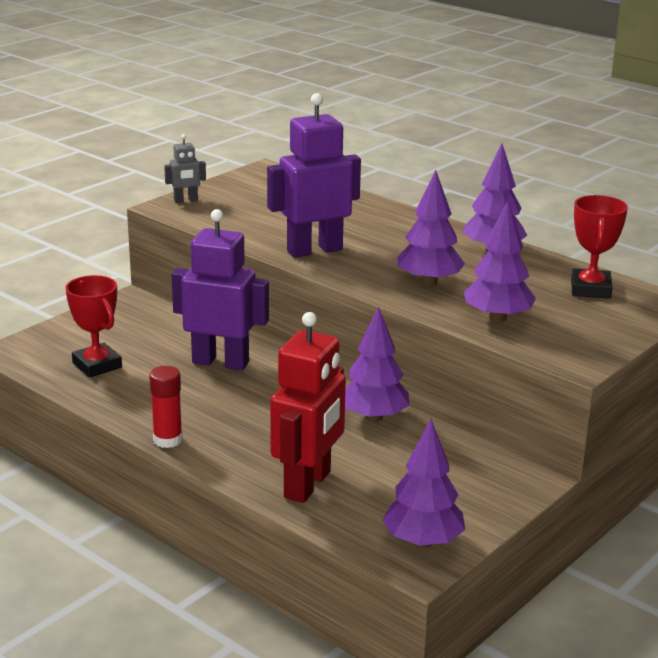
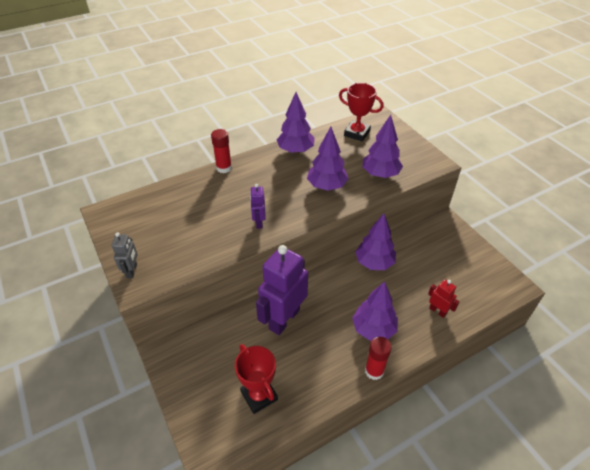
camera: 70 degrees left, 20 degrees up
(97, 365) = (259, 395): red trophy -> red trophy turned 75 degrees clockwise
(308, 485) = (437, 311): red robot -> red robot, size x0.47
(314, 250) = (259, 222): purple robot -> purple robot, size x0.47
(405, 213) = (224, 168): none -> red glue stick
(423, 542) = (496, 278): purple tree -> purple tree (373, 329)

